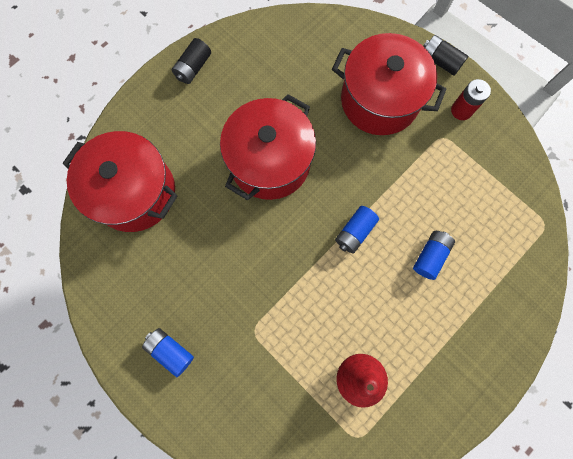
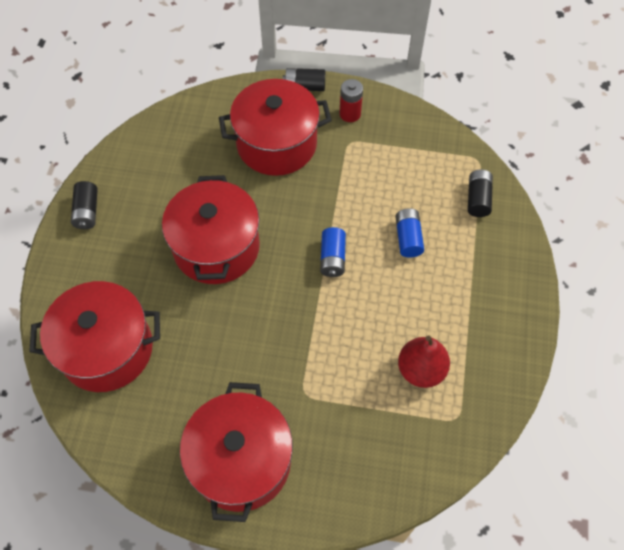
camera: 35 degrees left, 15 degrees down
(170, 351) = (241, 461): blue battery -> red pot
(518, 260) = (478, 199): none -> black battery

